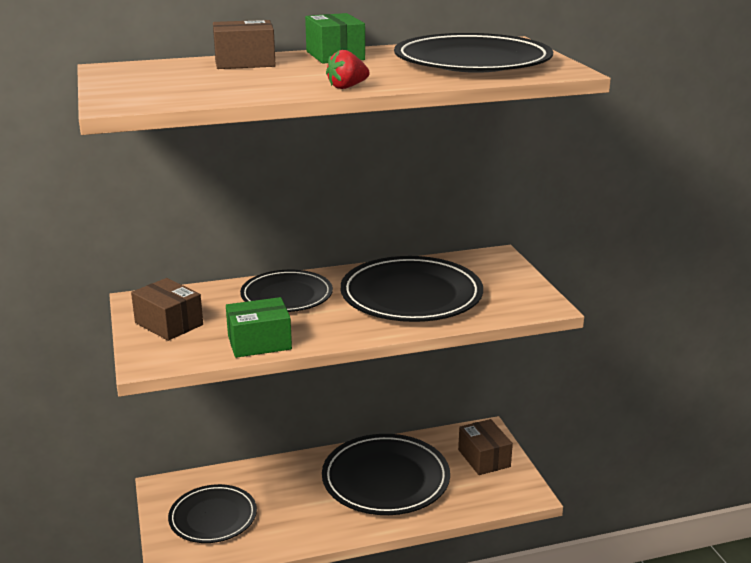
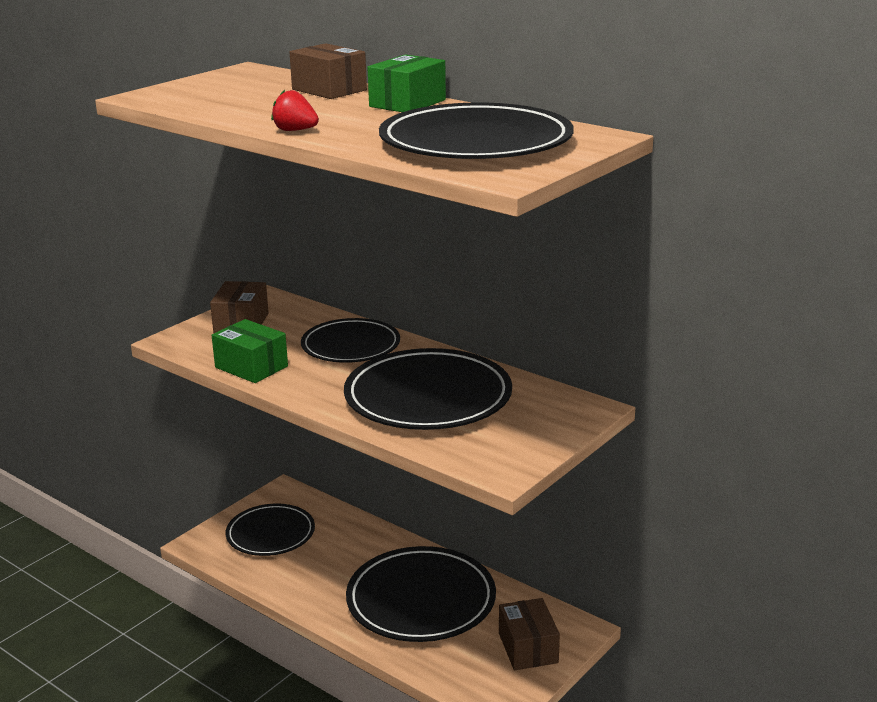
camera: 55 degrees right, 0 degrees up
(484, 458) = (528, 648): brown box -> brown box turned 45 degrees counterclockwise

